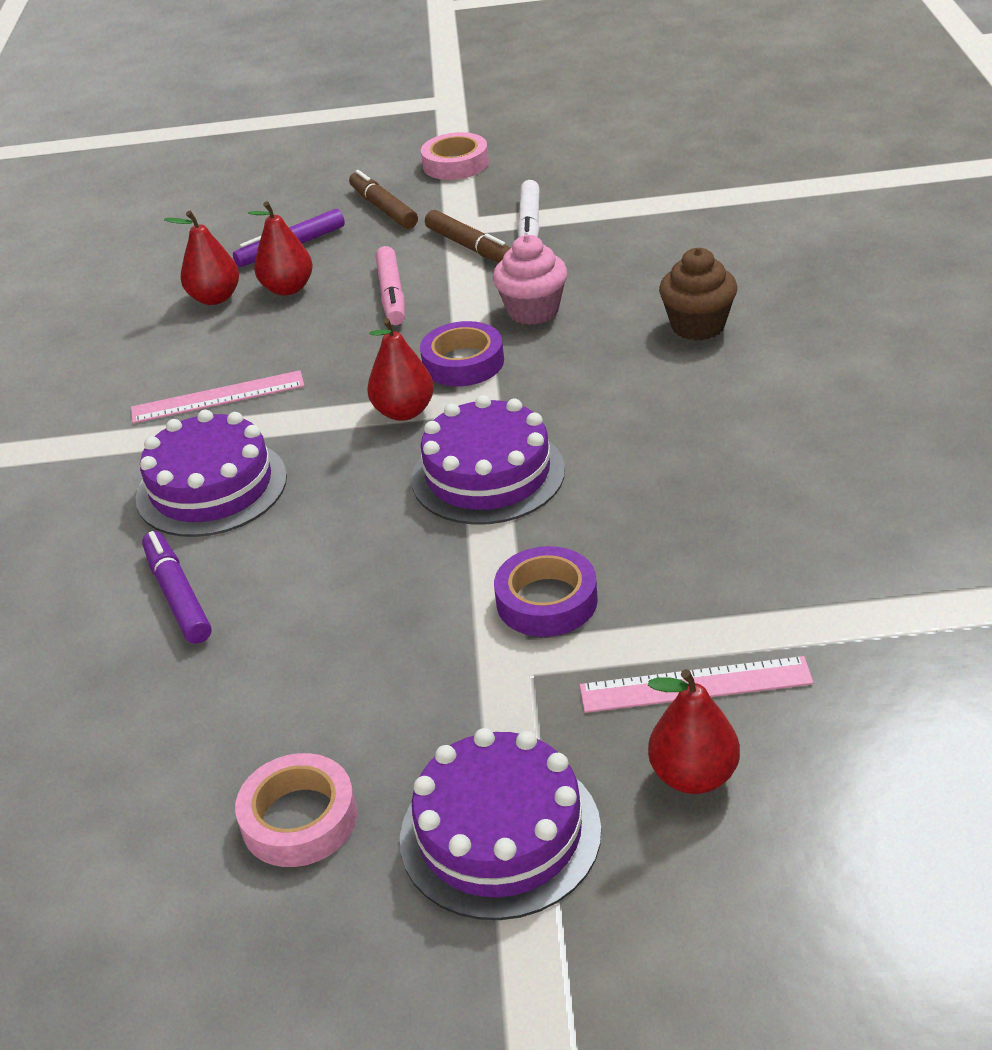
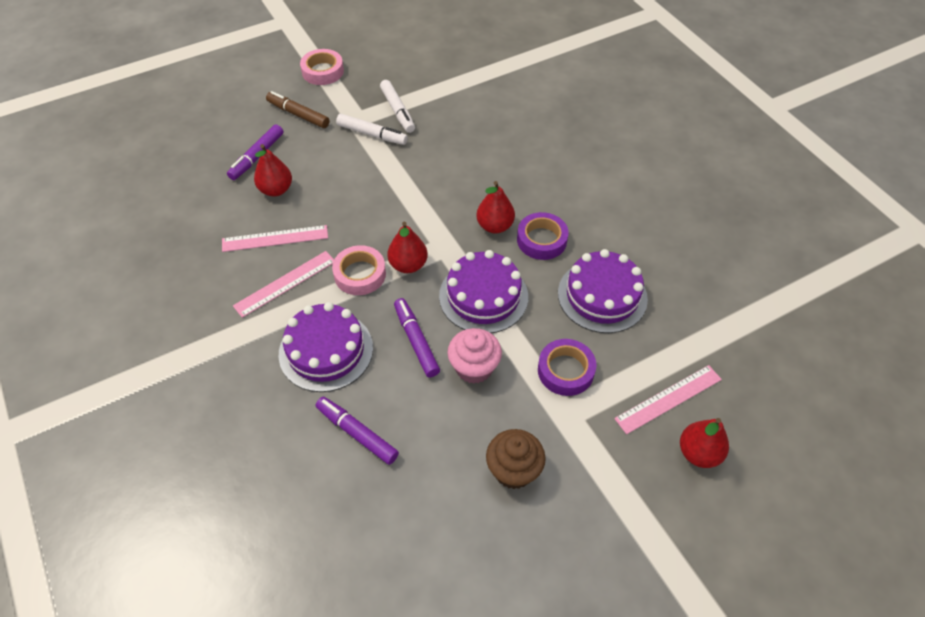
camera: 30 degrees left, 15 degrees up
(215, 298) = (232, 207): red pear -> red pear (495, 226)
(244, 343) = (275, 238): none -> pink ruler
(299, 819) = (523, 553): pink tape -> pink tape (360, 274)
(345, 506) = (416, 341): none -> purple marker
(391, 294) = (346, 180): pink marker -> none
(463, 362) = (421, 221): purple tape -> purple tape (541, 240)
(470, 247) = (372, 134): brown marker -> white marker
(500, 834) = (629, 522): purple cake -> purple cake (602, 296)
(533, 311) = (438, 174): pink cupcake -> pink cupcake (474, 368)
(698, 326) = (536, 165): brown cupcake -> brown cupcake (513, 470)

